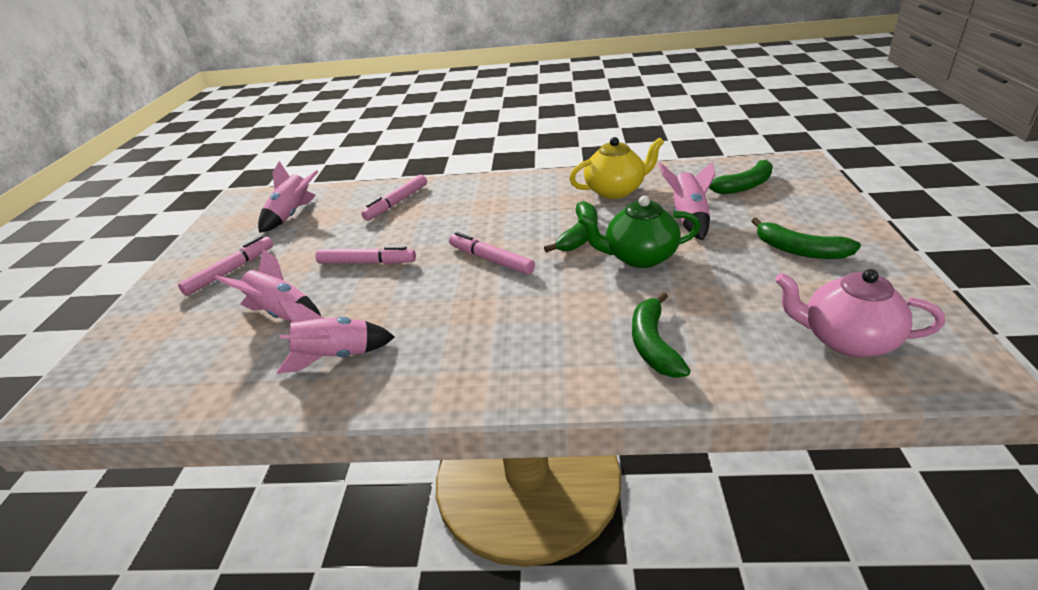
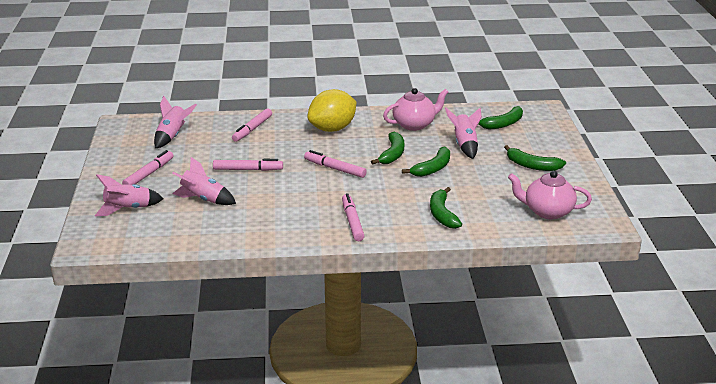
camera: 10 degrees left, 5 degrees down
(335, 357) = (252, 221): pink rocket -> pink rocket (128, 209)
(497, 359) = (352, 222): none -> pink marker
(502, 199) = (332, 129): none -> yellow lemon
(616, 190) = (414, 125): yellow teapot -> pink teapot
(639, 257) = (433, 168): green teapot -> green banana

